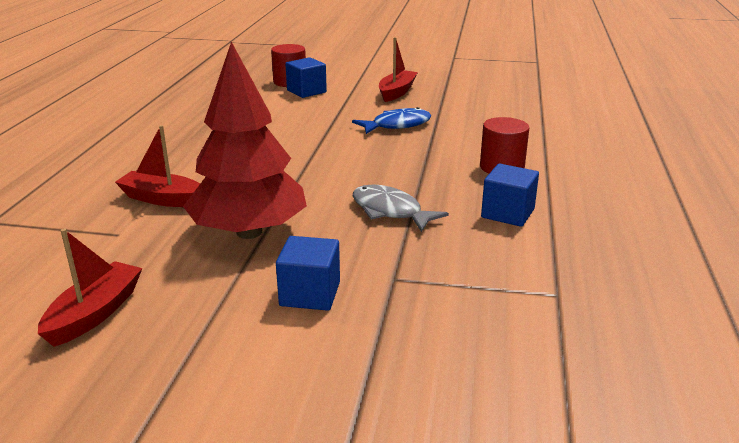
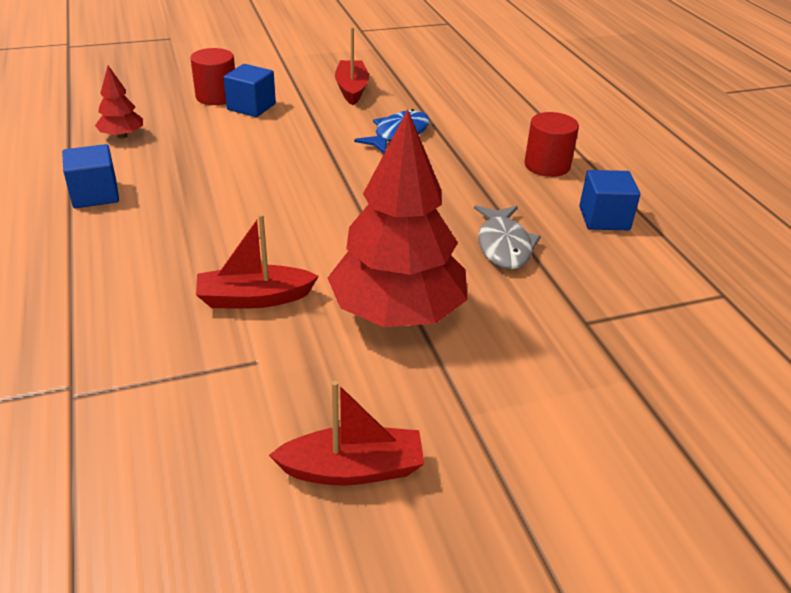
camera: 30 degrees left, 10 degrees up
(95, 313) = (353, 469): red boat -> red boat turned 90 degrees clockwise
(199, 94) = (122, 136): none -> red tree
(310, 294) = (534, 366): blue cube -> blue cube (95, 195)
(390, 211) = (503, 245): grey fish -> grey fish turned 105 degrees counterclockwise

